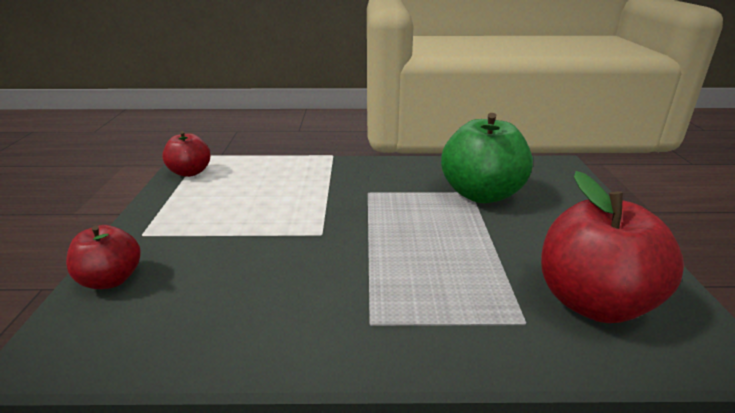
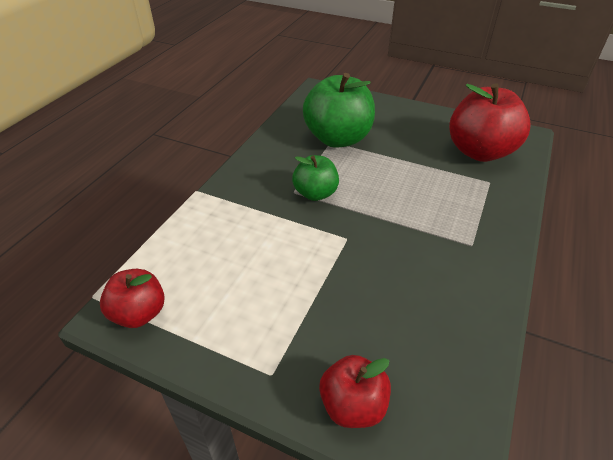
camera: 65 degrees left, 15 degrees up
(375, 203) = (315, 193): none -> green apple

